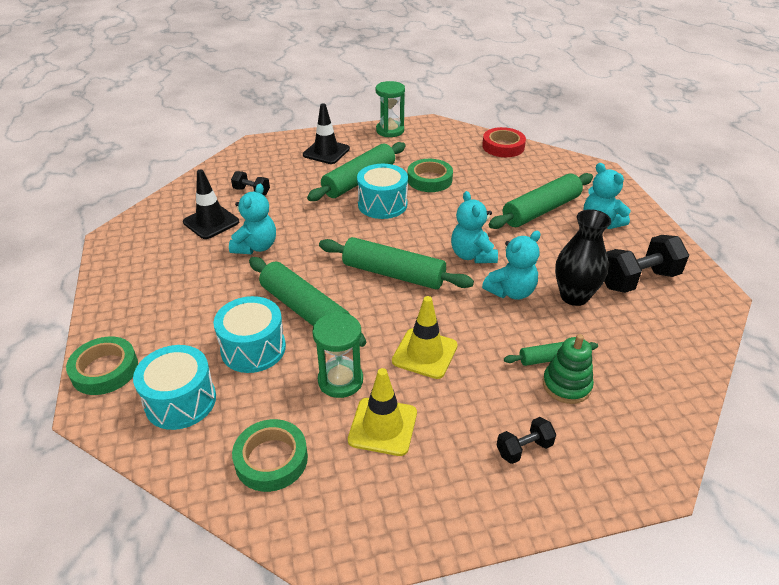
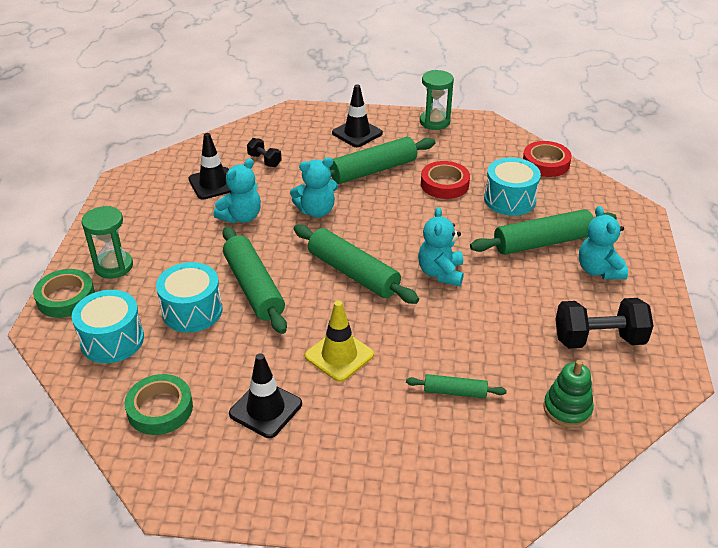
camera: 20 degrees right, 0 degrees up
(340, 380) = (251, 359): green hourglass -> green hourglass (114, 266)
(382, 204) = (382, 200): turquoise drum -> turquoise drum (509, 199)
(383, 426) = (265, 409): yellow traffic cone -> black traffic cone
(429, 179) = (444, 184): green tape -> red tape
(511, 292) = (457, 318): turquoise teddy bear -> turquoise teddy bear (316, 211)
(524, 448) = (379, 464): black dumbbell -> none
(566, 385) = (455, 421): green stacking toy -> green stacking toy (567, 409)
(574, 296) = (519, 339): black vase -> none

